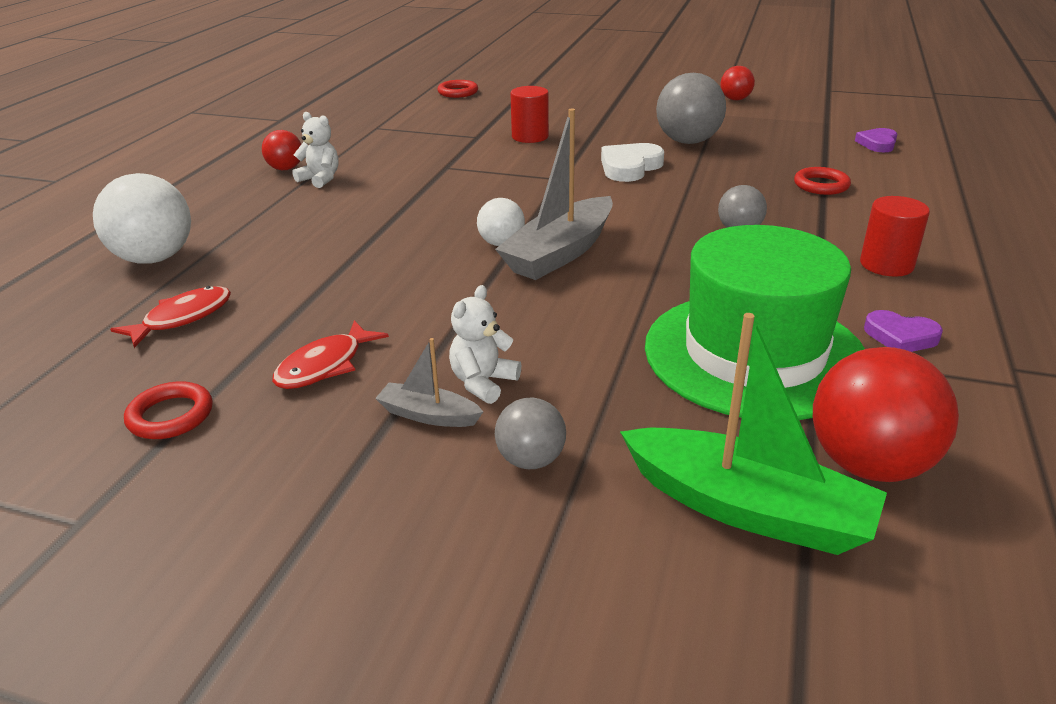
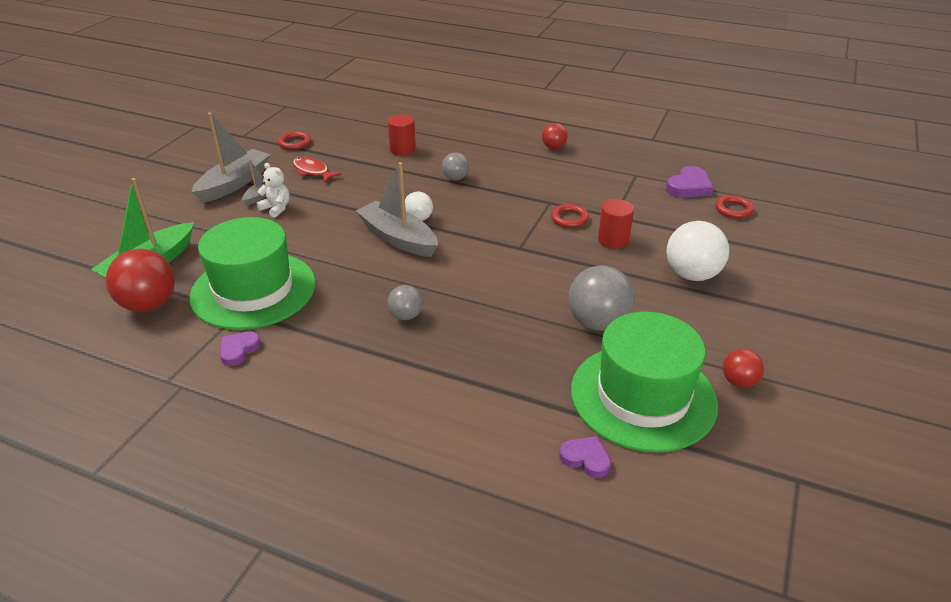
camera: 95 degrees right, 5 degrees up
(154, 258) = (436, 124): white ball -> white ball (692, 275)
(182, 318) = (371, 137): red fish -> none
(320, 179) = (533, 159): white teddy bear -> none
(371, 468) = (234, 183): none -> grey boat
(408, 106) = (689, 187): none -> purple heart
(531, 460) = (215, 217): grey ball -> grey ball (455, 178)
(630, 167) = (538, 282): white heart -> none
(781, 126) = (643, 396): none -> green hat
(821, 185) = (479, 381): red ring -> red ring (569, 219)
(886, 265) = (326, 374): red cylinder -> red cylinder (402, 149)

